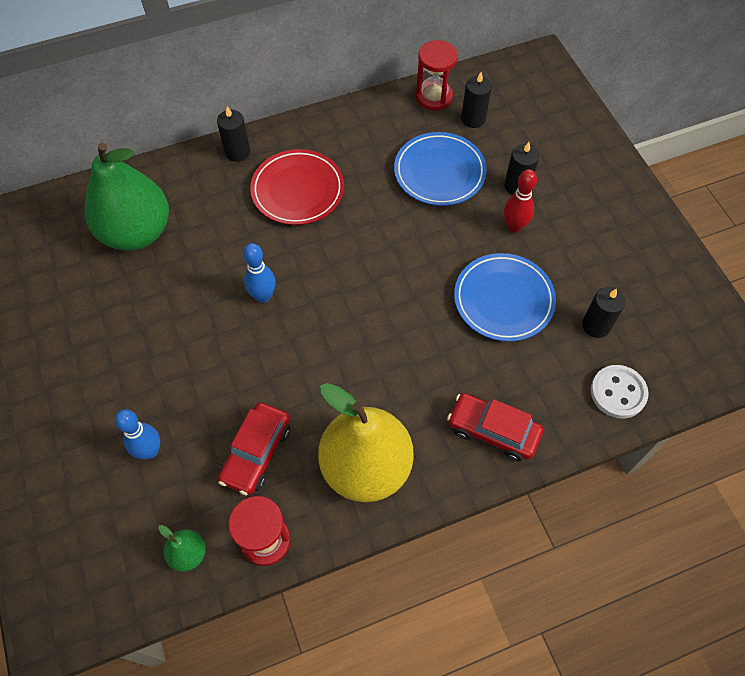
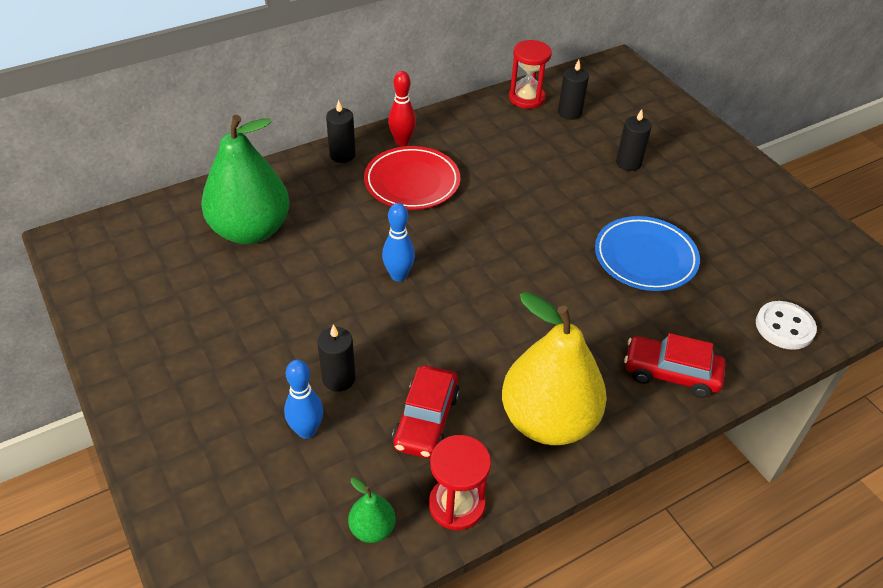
camera: 10 degrees left, 15 degrees down
(439, 172) = (550, 157): blue plate -> none
(514, 226) = (636, 196): red bowling pin -> red bowling pin (402, 141)
(596, 325) = (743, 271): black candle -> black candle (338, 378)

